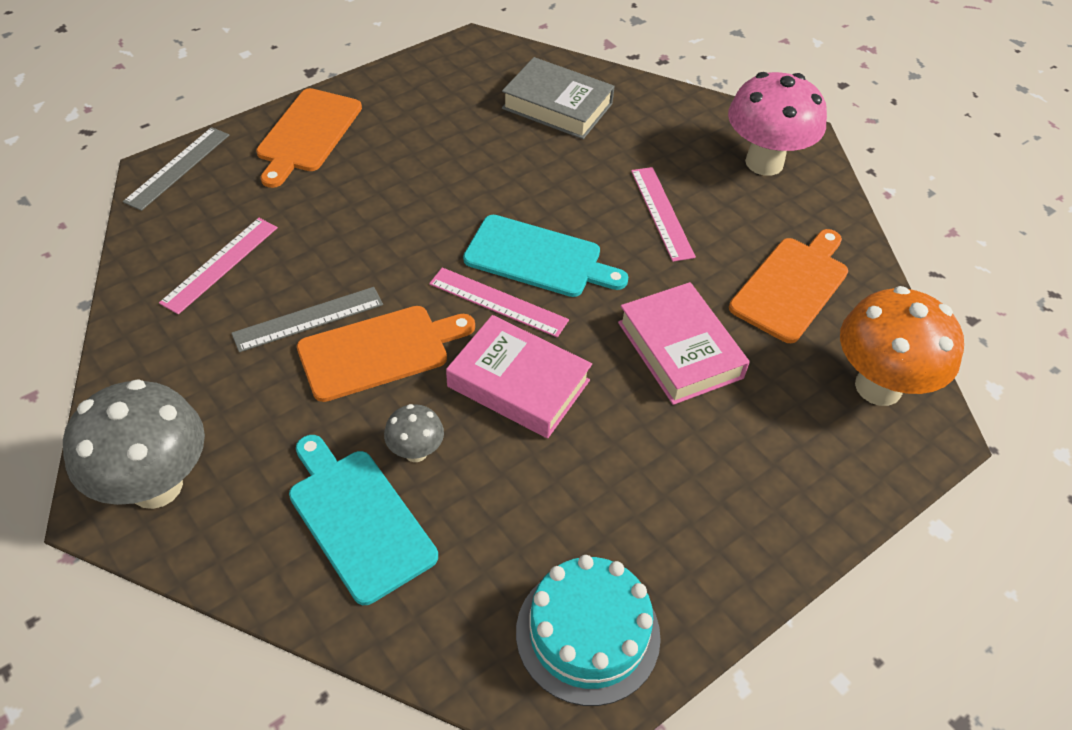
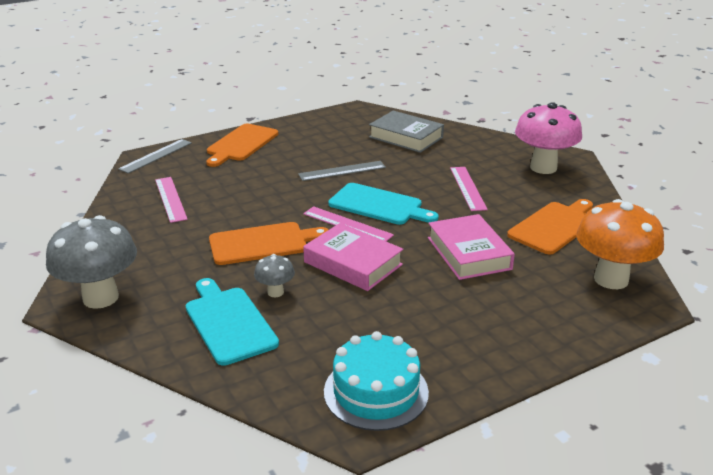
camera: 10 degrees right, 20 degrees down
(220, 264) = (170, 199): pink ruler -> pink ruler turned 60 degrees counterclockwise
(308, 319) = (220, 226): grey ruler -> grey ruler (342, 171)

